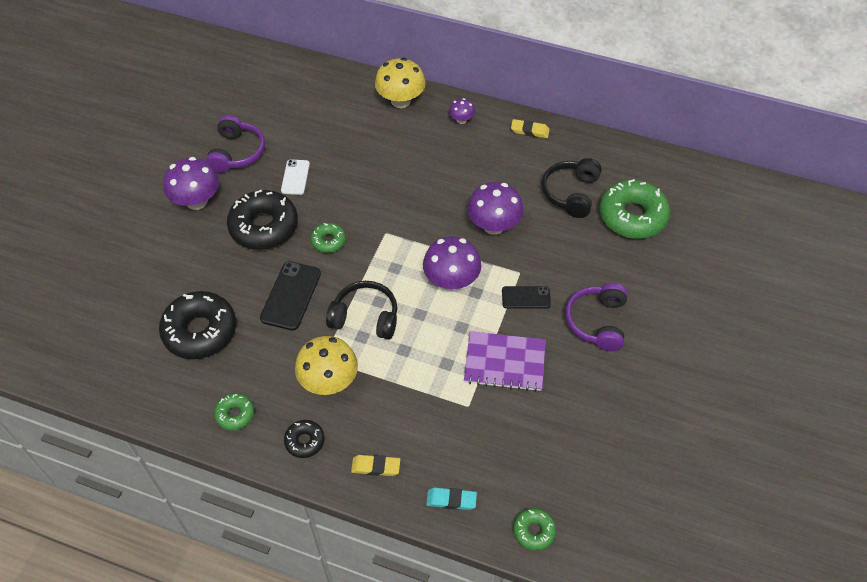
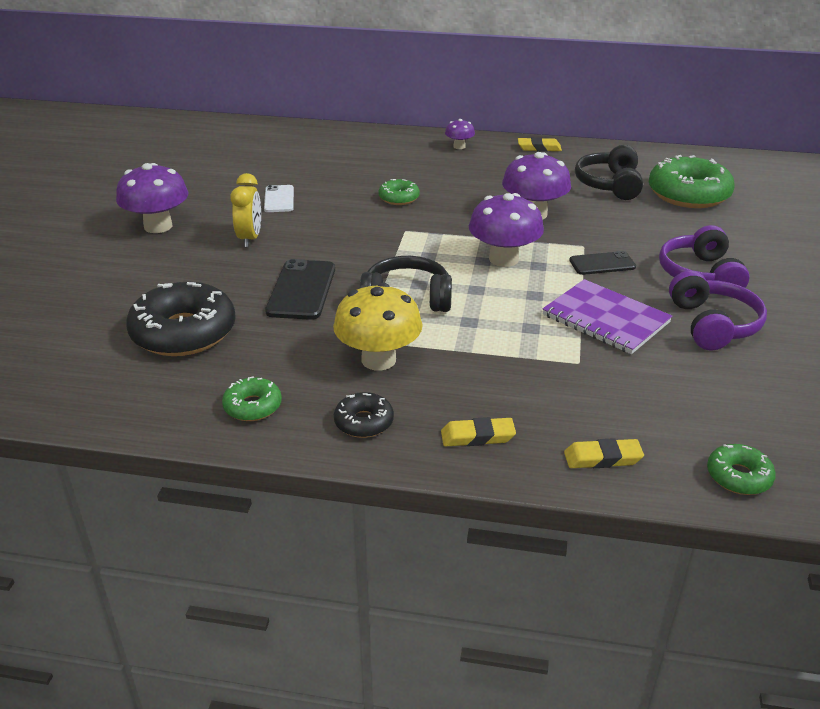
camera: 10 degrees left, 20 degrees down
(237, 152) = (201, 187): purple headphones -> purple headphones (713, 324)
(264, 227) = (250, 238): black donut -> yellow clock
(328, 241) = (336, 242): green donut -> green donut (399, 198)
(400, 100) = (385, 139): yellow mushroom -> none
(451, 500) = (602, 458): turquoise eraser -> yellow eraser
(504, 362) = (605, 319): purple notebook -> purple notebook turned 45 degrees clockwise

